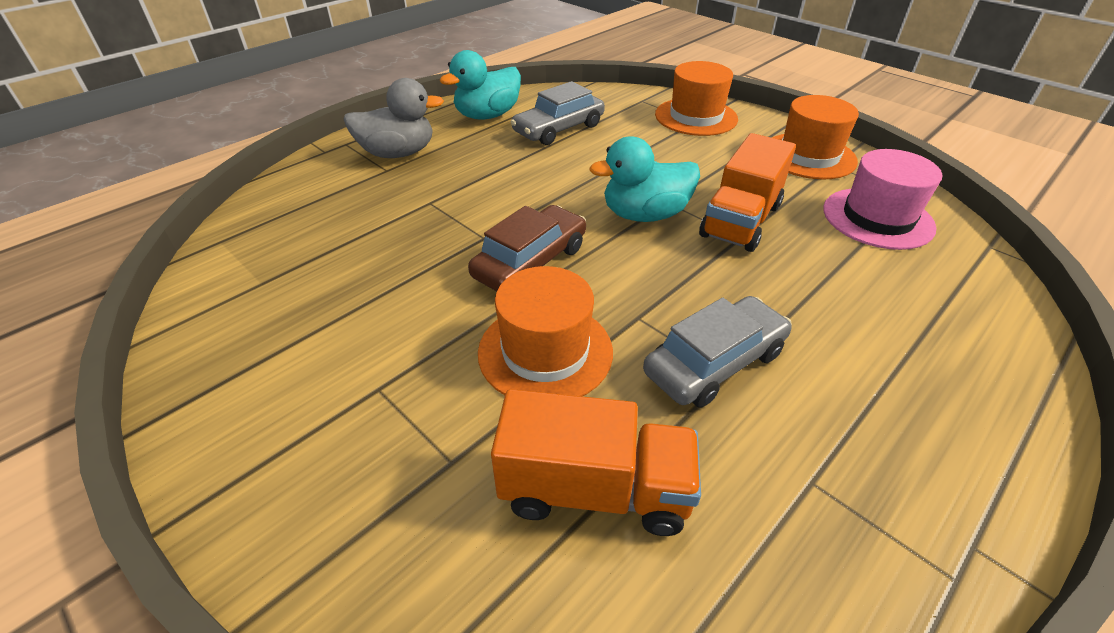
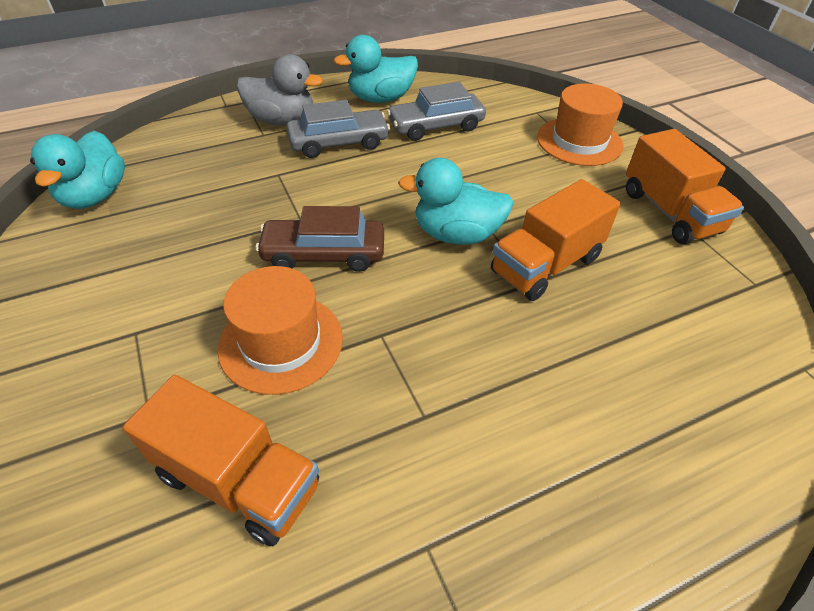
camera: 20 degrees right, 5 degrees up
(230, 269) = (95, 196): none -> turquoise duck
(530, 262) = (324, 254): brown car -> brown car turned 150 degrees counterclockwise
(714, 362) = (419, 401): grey car -> grey car (339, 143)
(808, 156) = (669, 212): orange hat -> orange truck
(877, 218) = (695, 301): pink hat -> none

